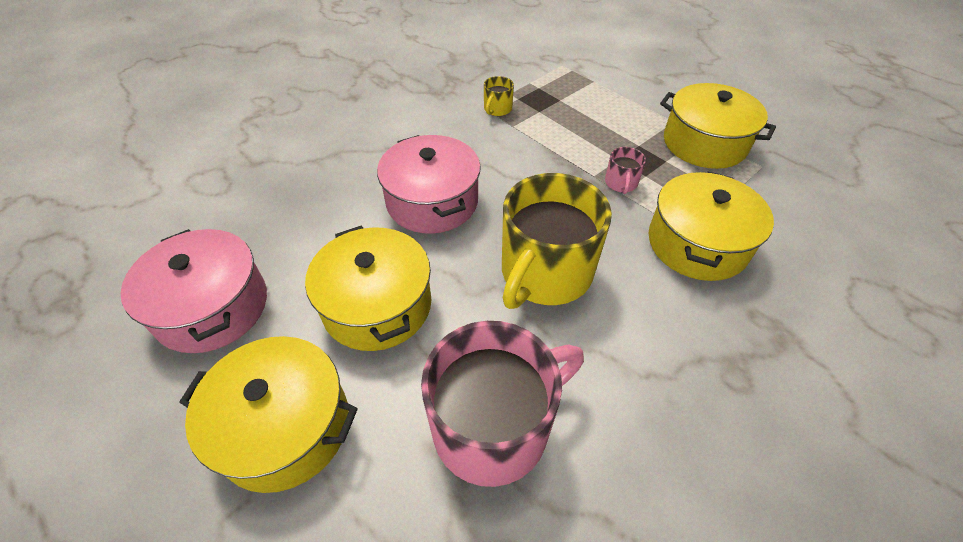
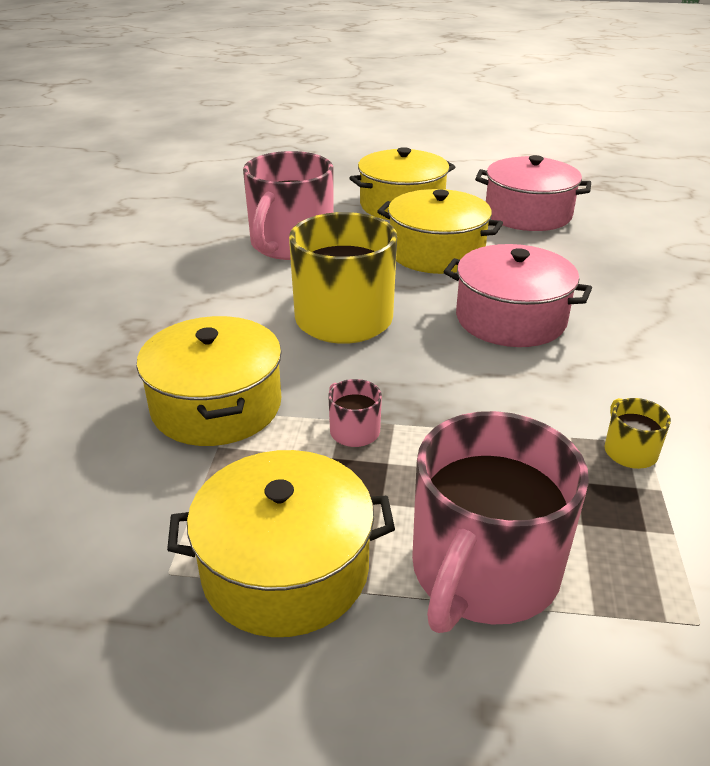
camera: 140 degrees right, 15 degrees down
(620, 106) = (483, 571): none -> pink mug

